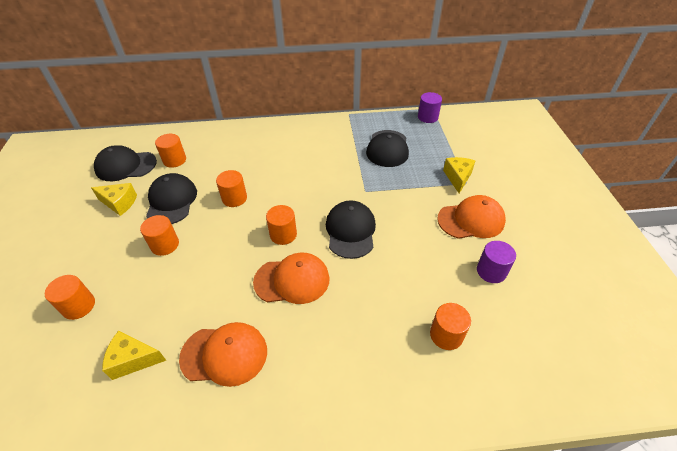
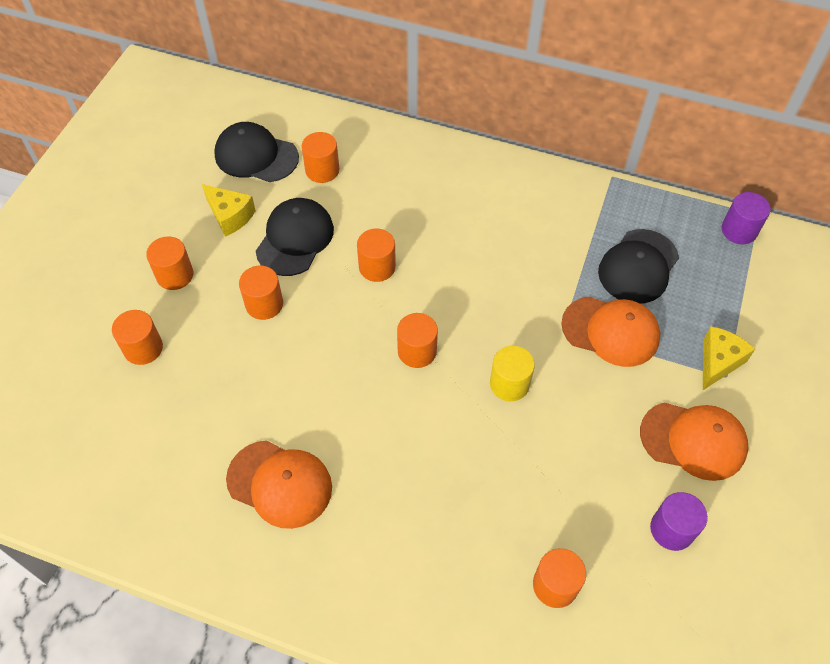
camera: 25 degrees right, 10 degrees up
(89, 250) = (175, 275): none -> orange cylinder
(133, 359) = (181, 444): yellow cheese -> none
(292, 280) = (398, 423): orange cap -> orange cap (610, 331)
(350, 231) = (509, 384): black cap -> yellow cylinder

